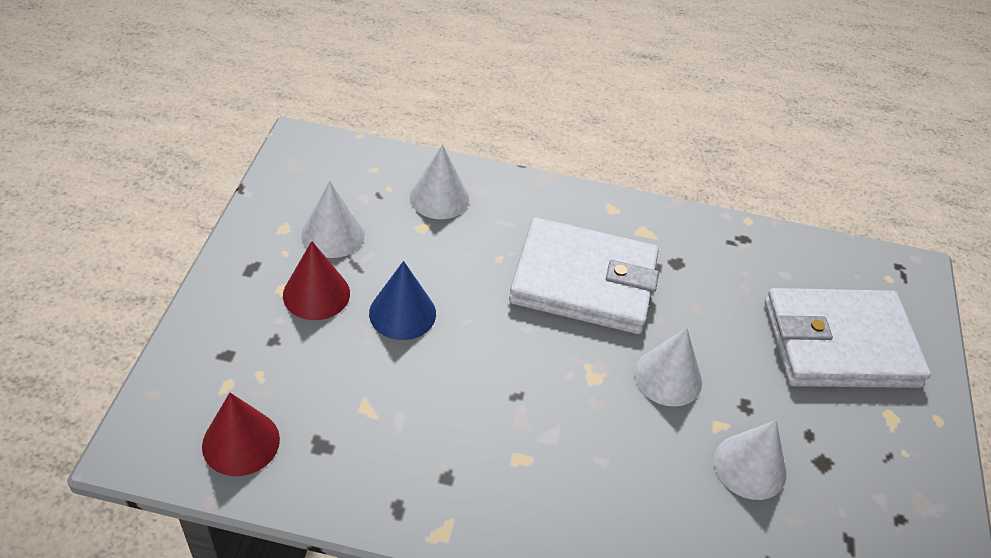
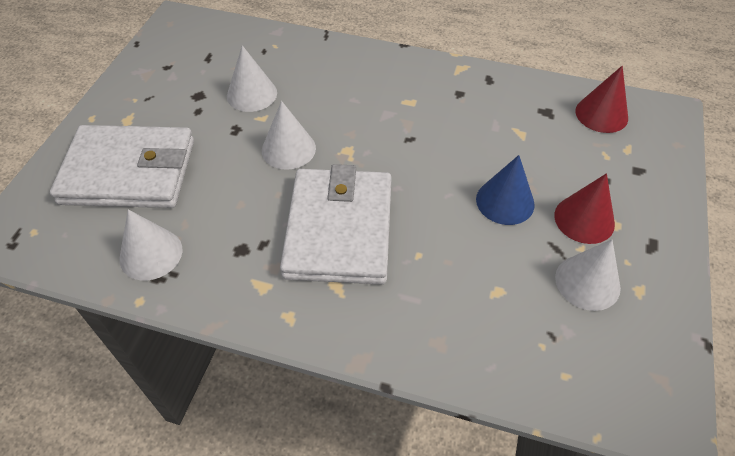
camera: 170 degrees left, 5 degrees up
(439, 197) = (483, 331): white cone -> white cone (151, 254)
(583, 281) = (339, 230): white wallet -> white wallet turned 75 degrees clockwise

